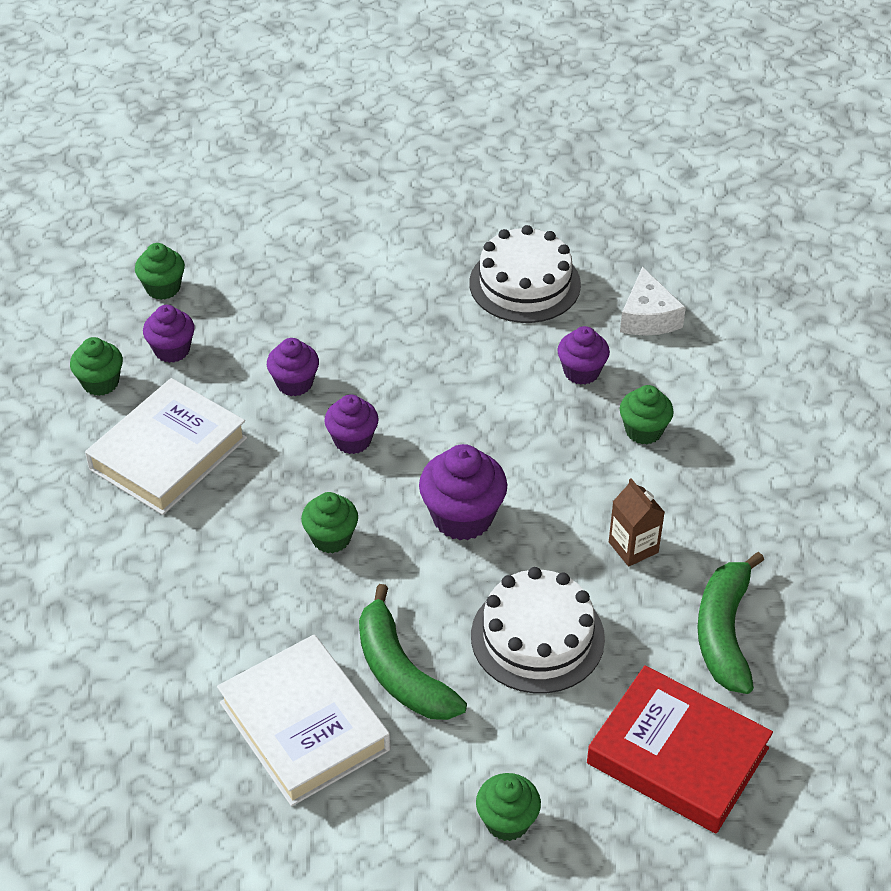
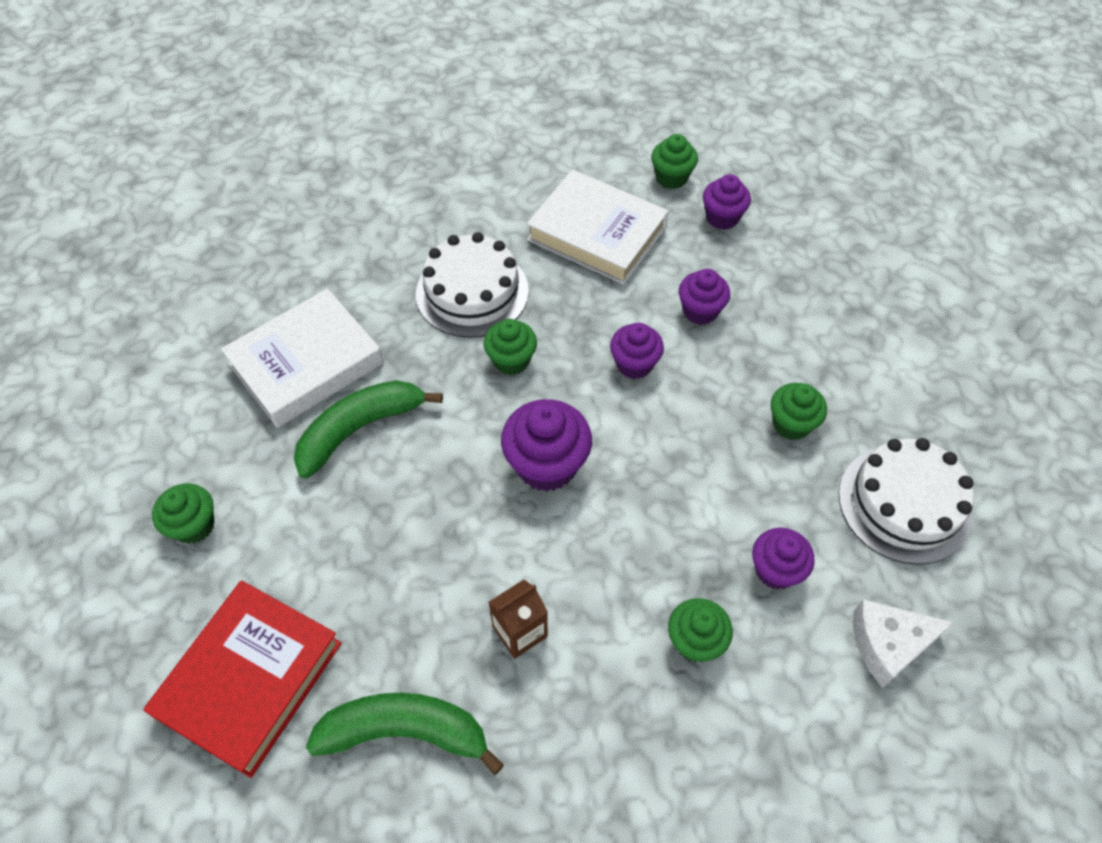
camera: 85 degrees right, 10 degrees up
(163, 288) = (800, 200): green cupcake -> green cupcake (791, 424)
(537, 637) = (399, 541): white cake -> white cake (472, 292)

